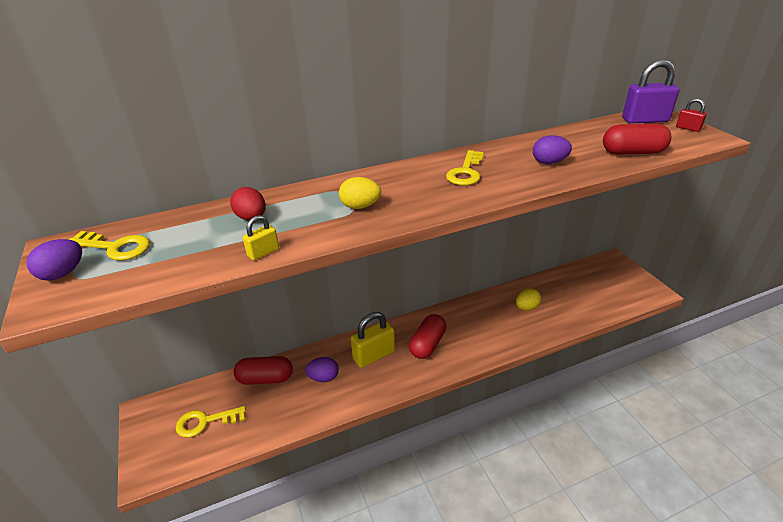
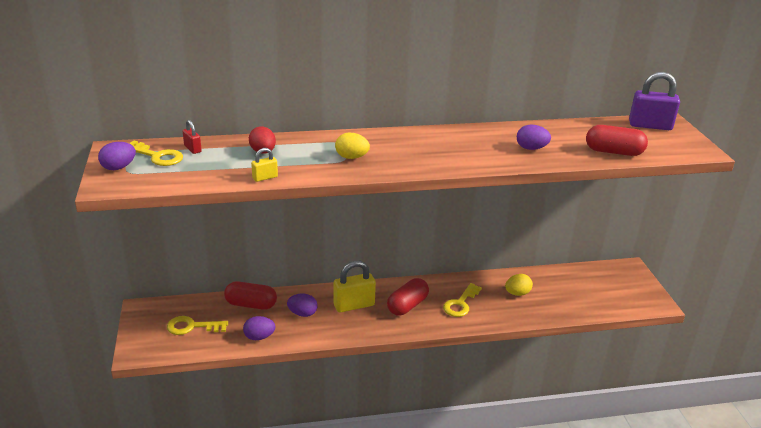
camera: 10 degrees right, 5 degrees down
(284, 418) = (259, 337): none -> purple egg
(466, 172) = (453, 145): yellow key -> yellow key (460, 303)
(688, 128) = (685, 139): red padlock -> red padlock (192, 149)

